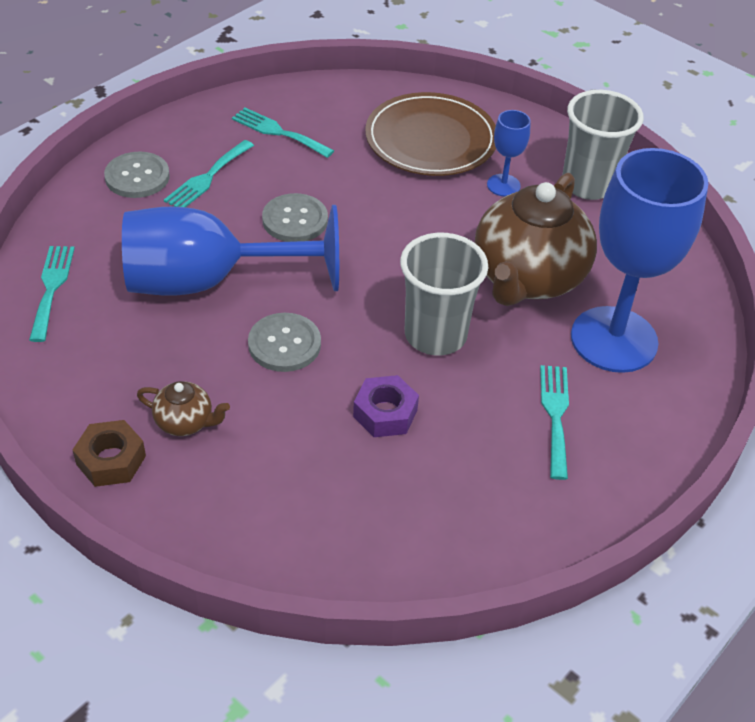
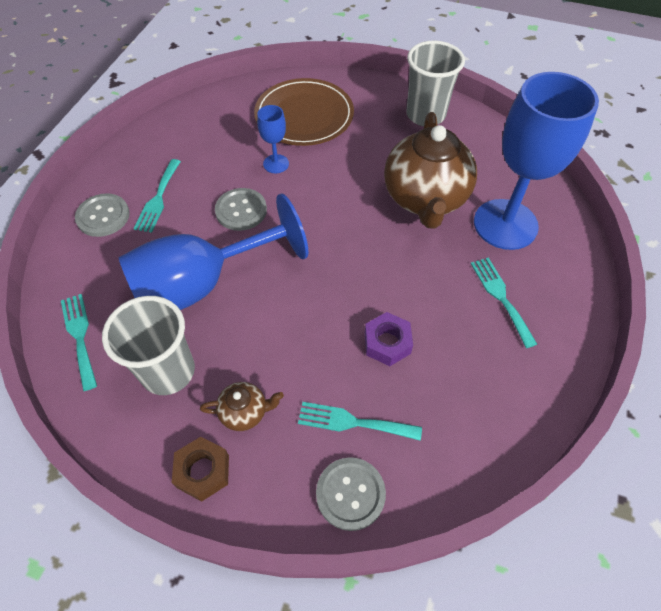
camera: 20 degrees left, 10 degrees up
(278, 132) = (193, 145): turquoise fork -> turquoise fork (353, 422)
(284, 344) = (285, 315): grey button -> grey button (350, 494)
(435, 335) = (388, 266): grey cup -> grey cup (168, 371)
(503, 185) = (371, 134): blue goblet -> blue goblet (276, 164)

